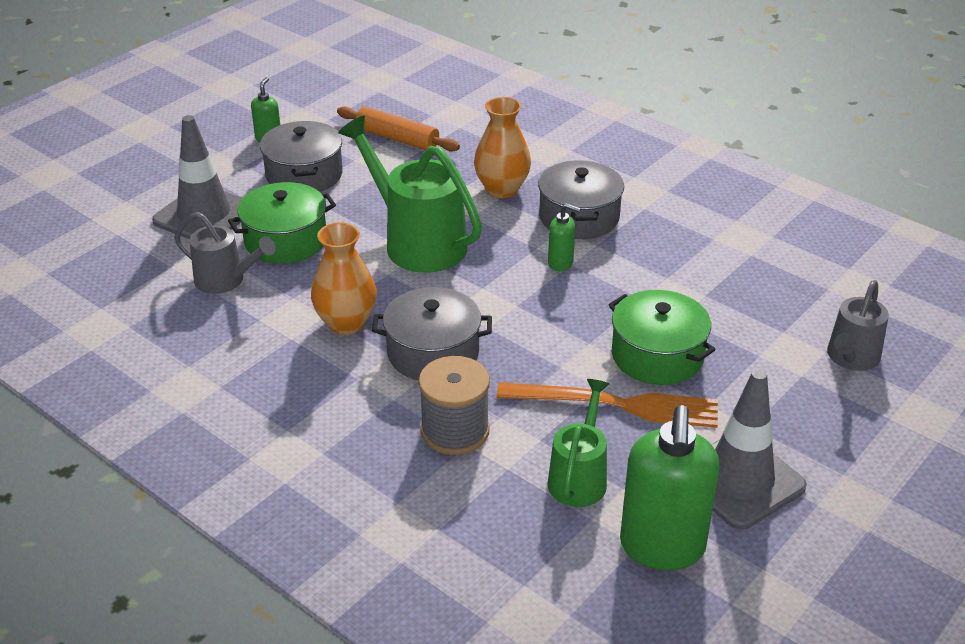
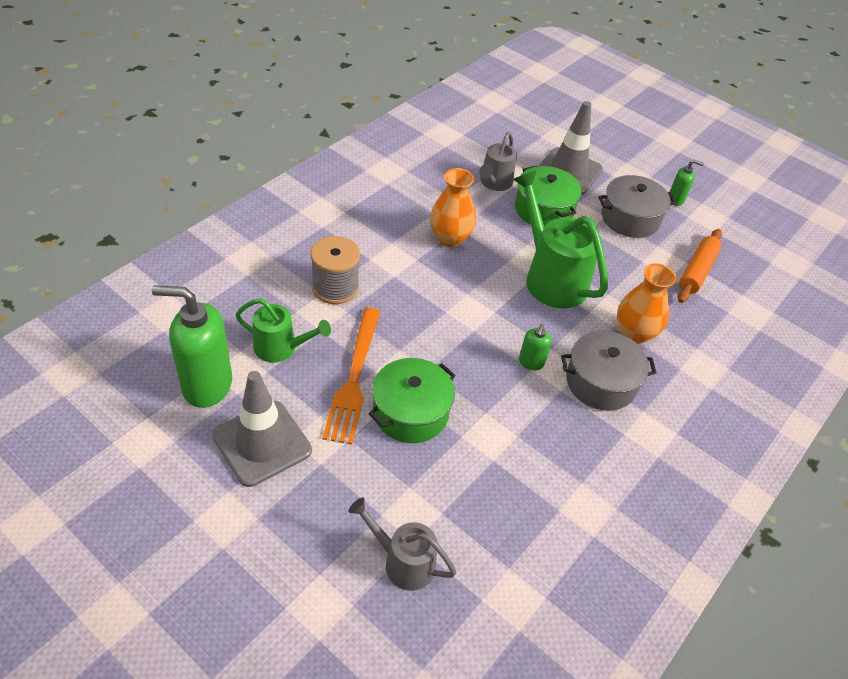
camera: 85 degrees right, 10 degrees up
(416, 242) = (550, 277): green watering can -> green watering can turned 75 degrees counterclockwise
(433, 352) = (417, 280): grey pot -> none

